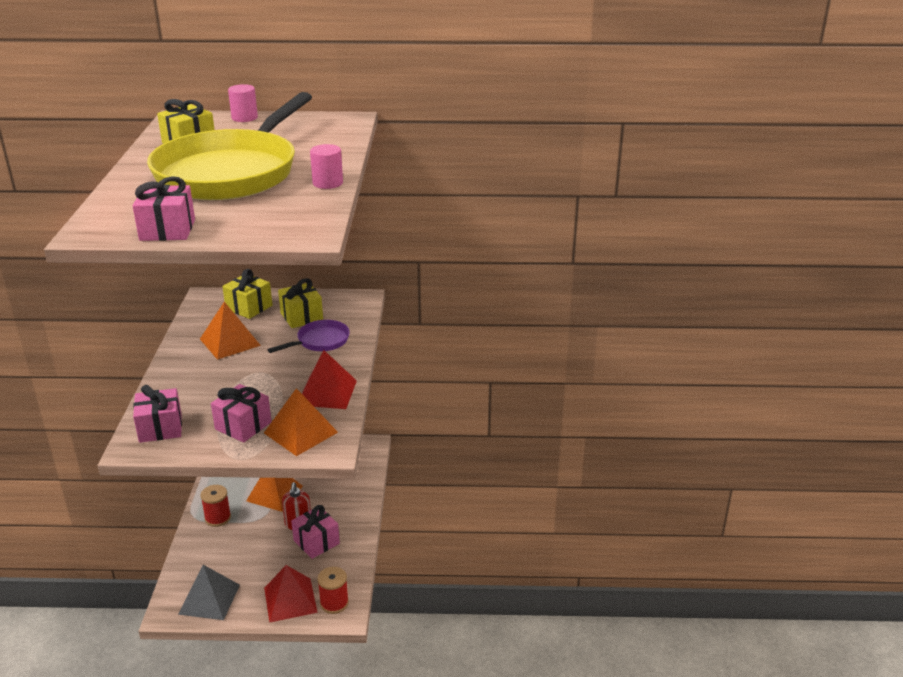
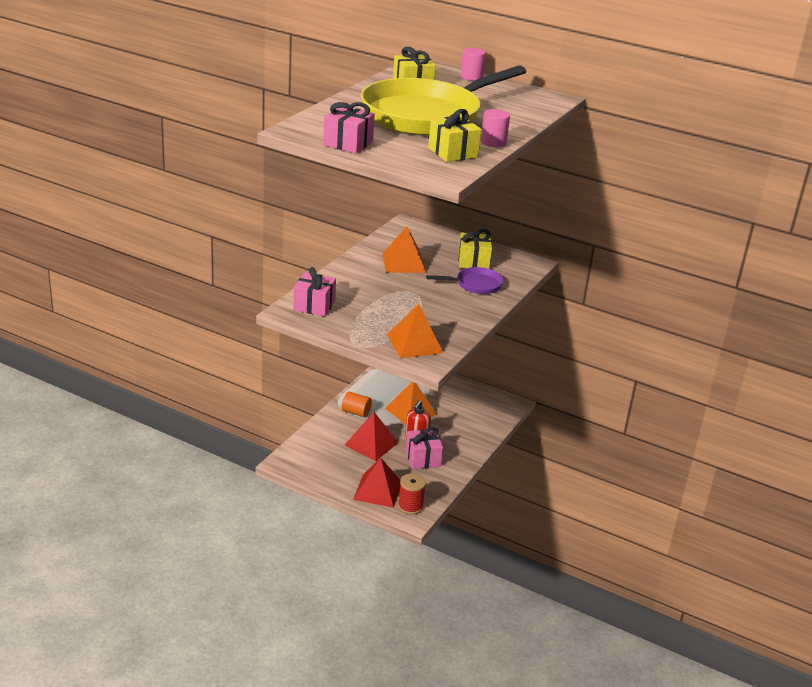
camera: 25 degrees right, 0 degrees up
(209, 599) = (317, 466): grey pyramid -> none
(218, 518) = (356, 412): red spool -> orange cylinder
(243, 425) = (375, 324): pink gift -> none
(249, 307) = (436, 242): yellow gift -> yellow gift (453, 152)
(327, 392) = (454, 323): red pyramid -> red pyramid (371, 443)

